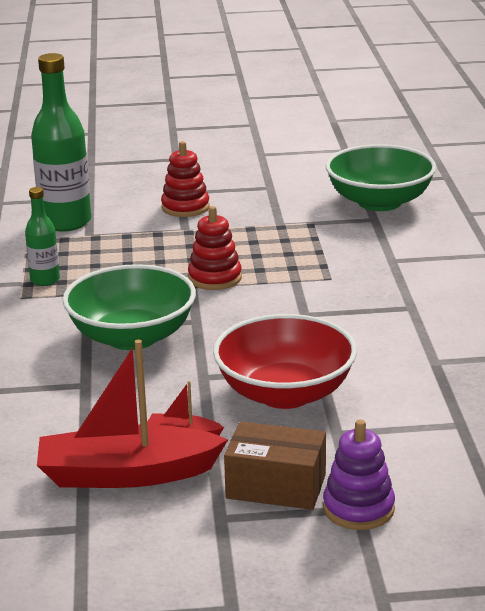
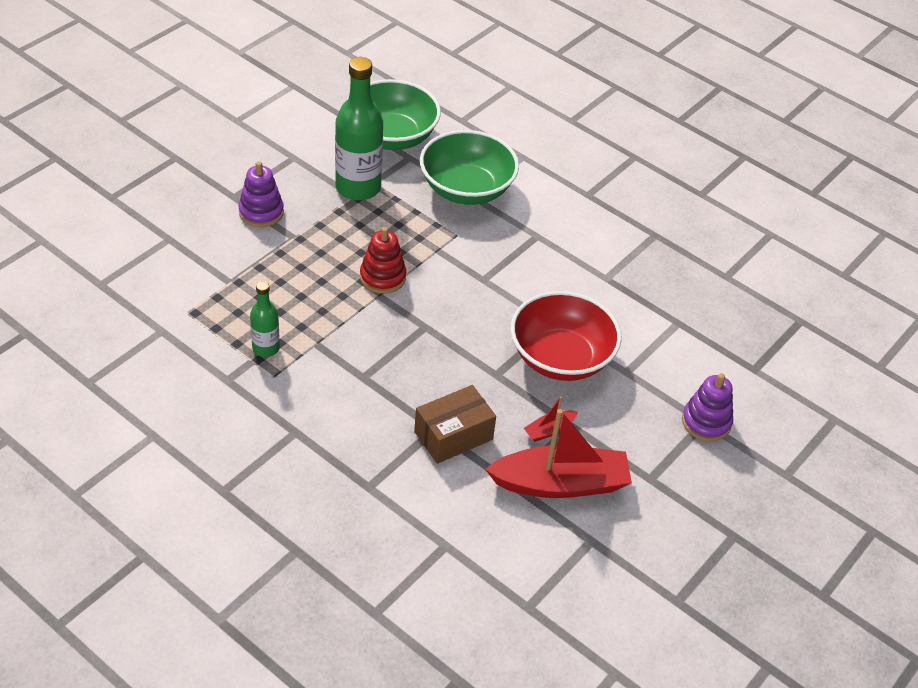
camera: 50 degrees left, 20 degrees up
(66, 222) = (191, 277): green bottle -> green bottle (358, 187)
(126, 474) = (560, 483): red boat -> red boat turned 135 degrees counterclockwise
(132, 337) = (405, 367): green bowl -> green bowl (466, 189)
(185, 207) = (261, 212): red stacking toy -> purple stacking toy
(276, 486) = (648, 435): brown box -> brown box (453, 435)

